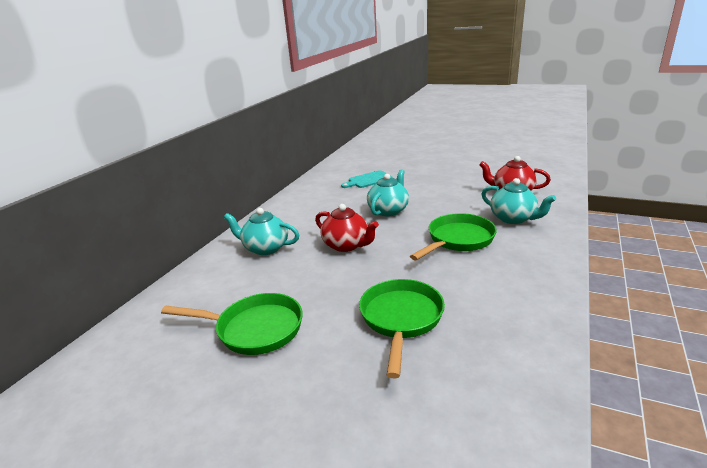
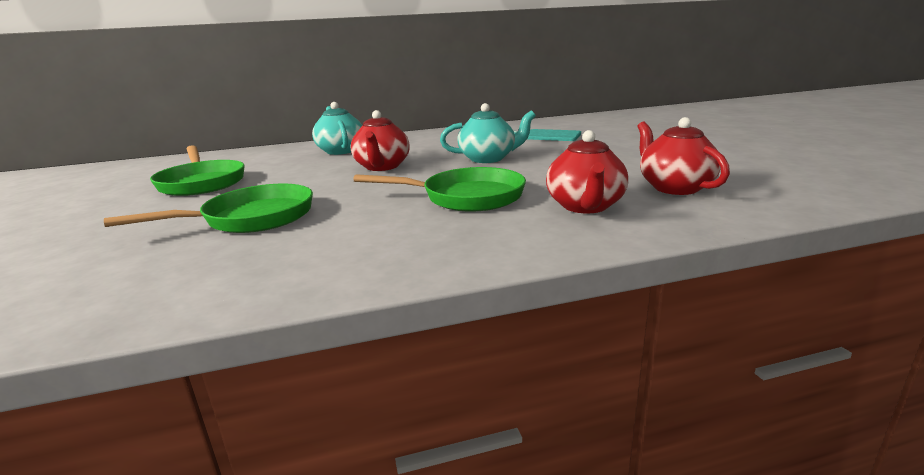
camera: 50 degrees right, 5 degrees down
(513, 218) = (585, 206): turquoise teapot -> red teapot

